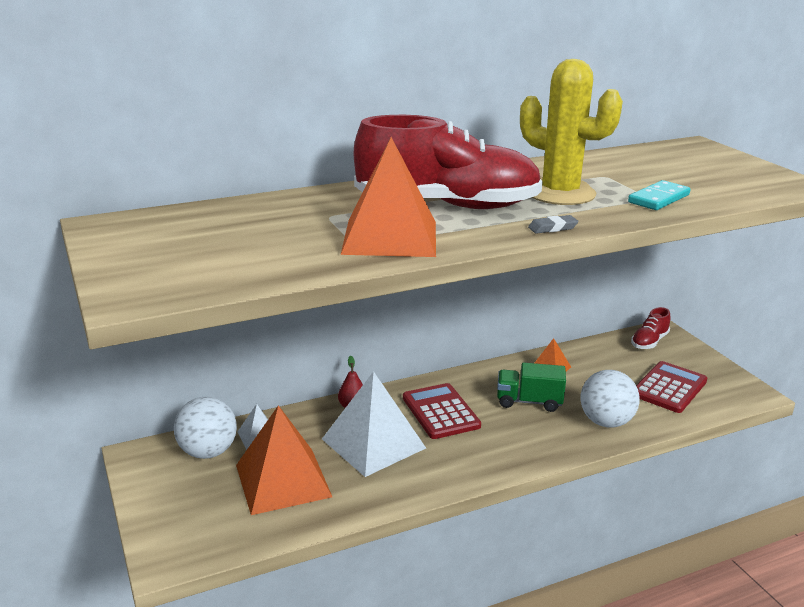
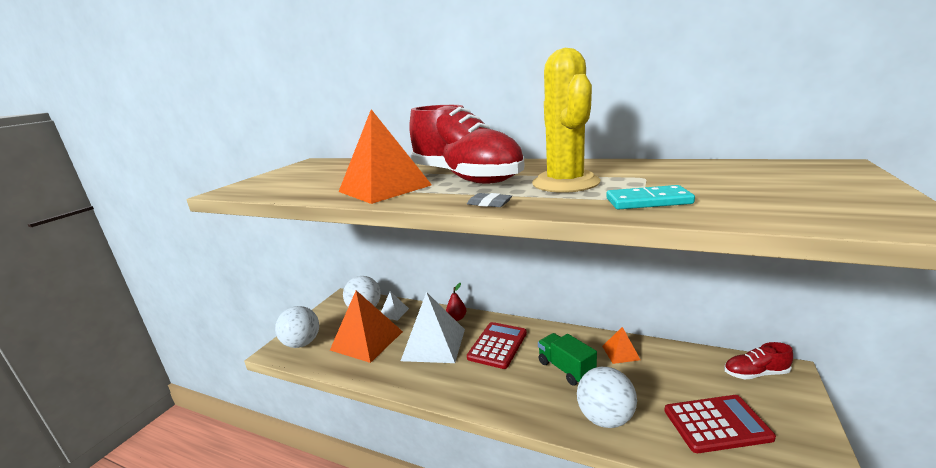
camera: 50 degrees right, 5 degrees down
(192, 530) = (302, 343): none -> white ball

